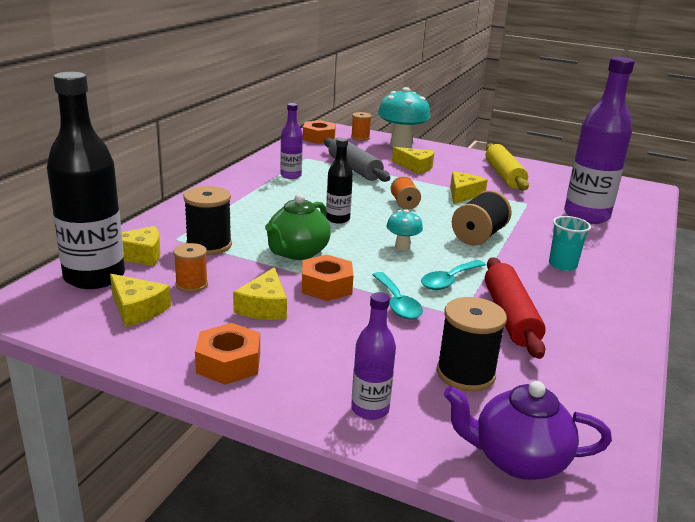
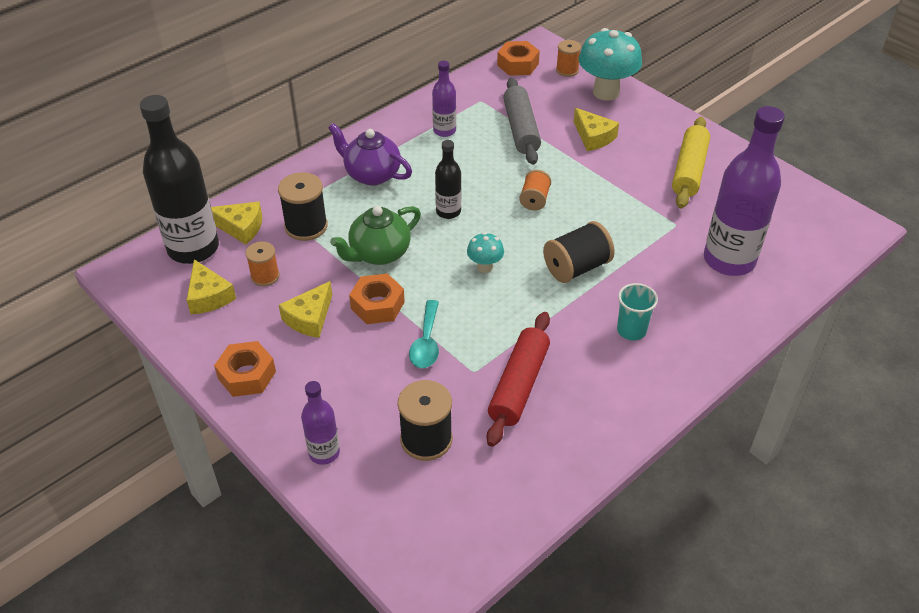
camera: 25 degrees right, 20 degrees up
(449, 281) = (496, 325): turquoise spoon -> none
(463, 194) = (612, 196): yellow cheese -> none
(517, 459) = (402, 534): purple teapot -> purple teapot (371, 174)

